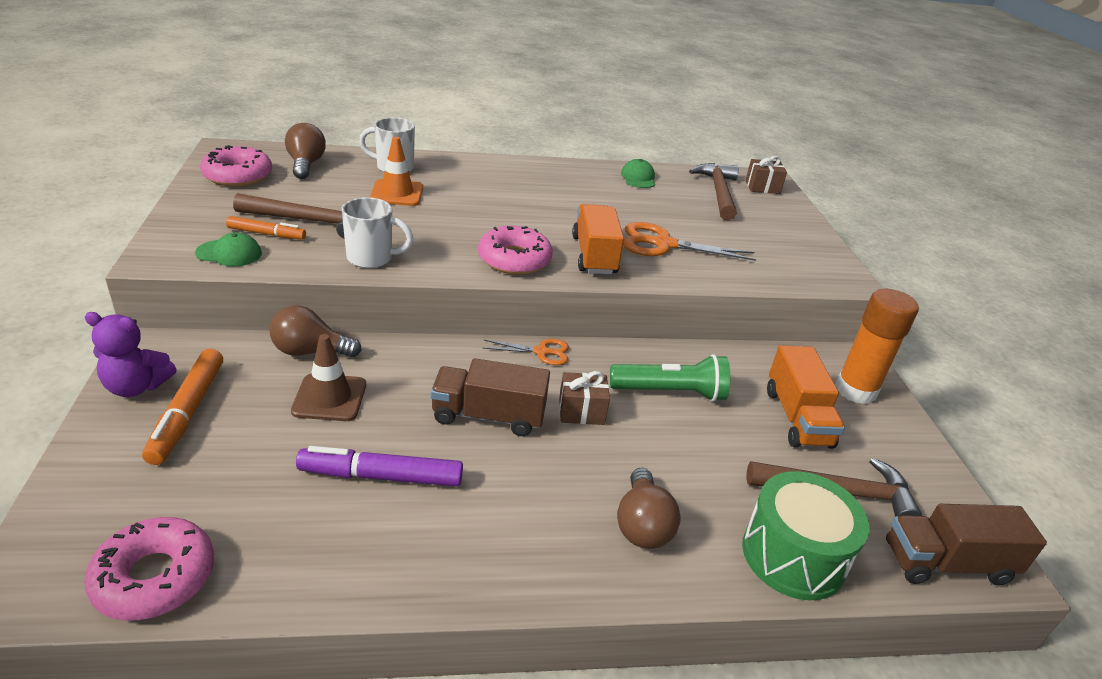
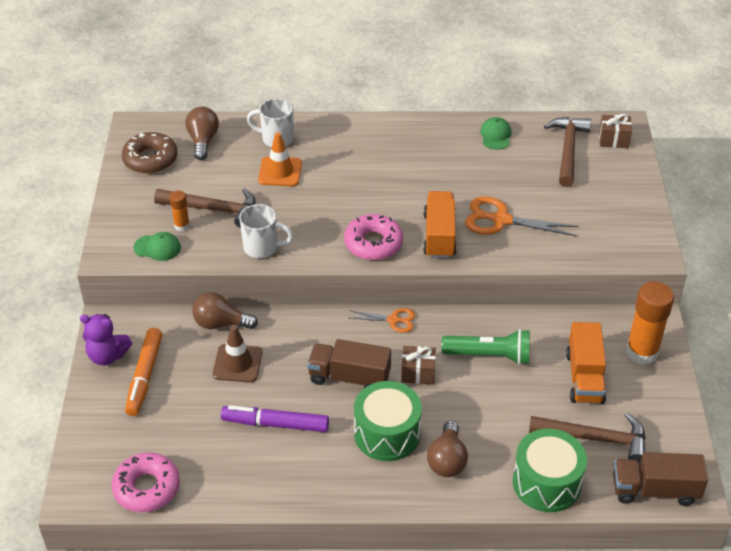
camera: 10 degrees right, 10 degrees up
(238, 175) = (150, 159): pink donut -> brown donut
(267, 234) = (182, 226): orange marker -> orange glue stick
(548, 488) = (387, 434): none -> green drum

